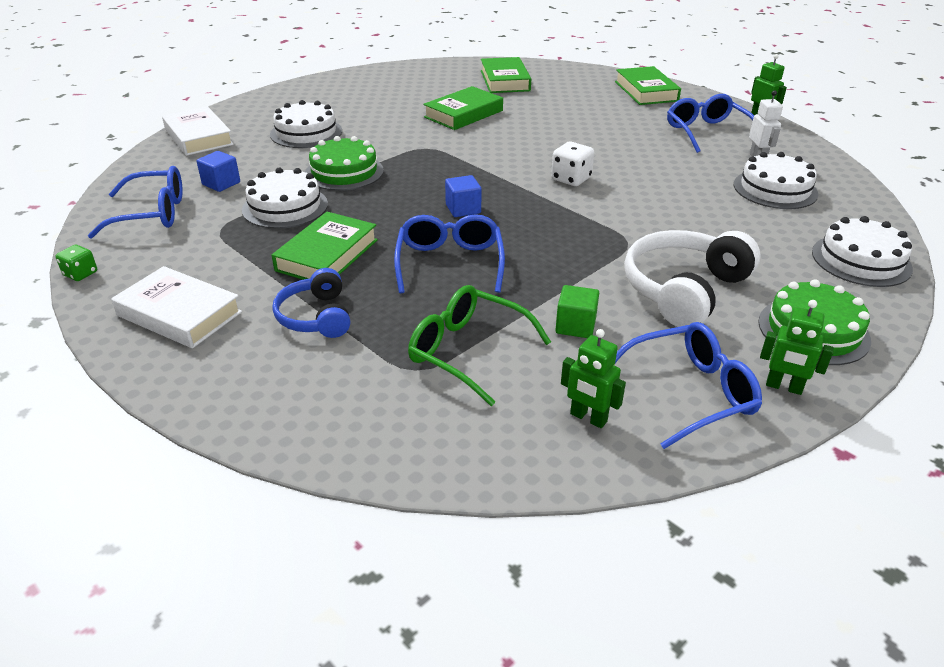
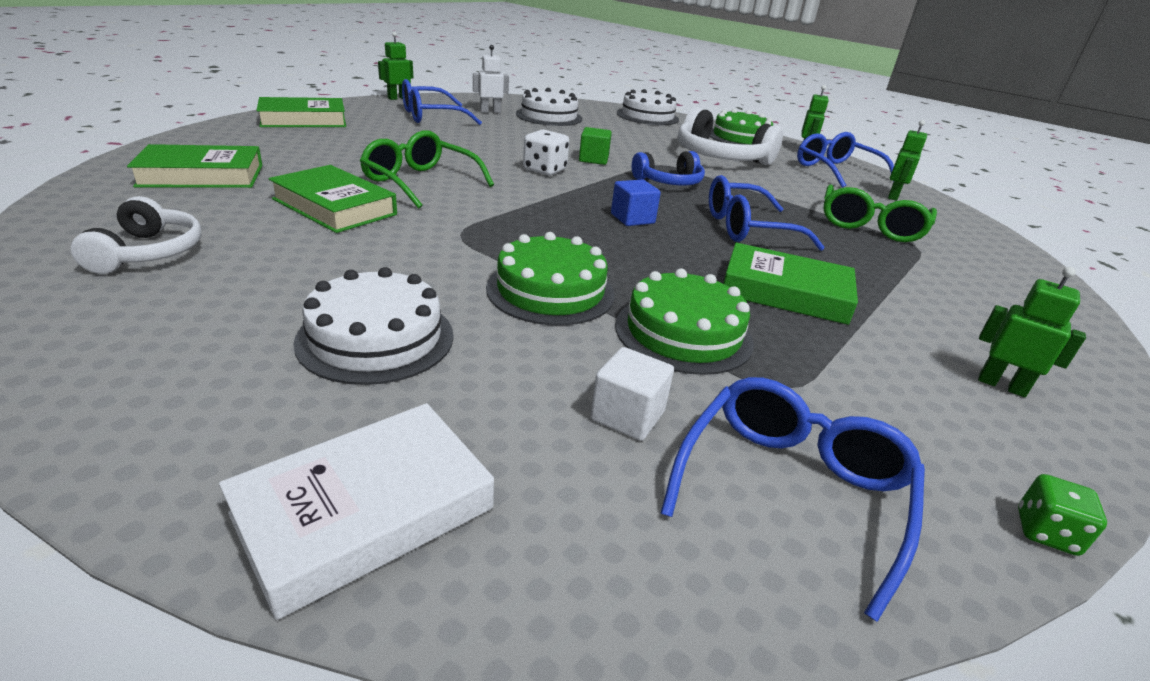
camera: 100 degrees left, 5 degrees down
(151, 214) = (791, 491): blue glasses -> blue glasses turned 45 degrees clockwise
(179, 314) = (1001, 385): white book -> green robot
(221, 183) = (627, 415): blue cube -> white cube
(285, 207) = (683, 333): white cake -> green cake
(315, 317) = (902, 292): blue headphones -> blue headphones (669, 182)
(397, 85) = (148, 252): none -> white headphones
(518, 134) = (421, 182): none -> green glasses
(575, 326) = (798, 191): green cube -> green cube (593, 159)

